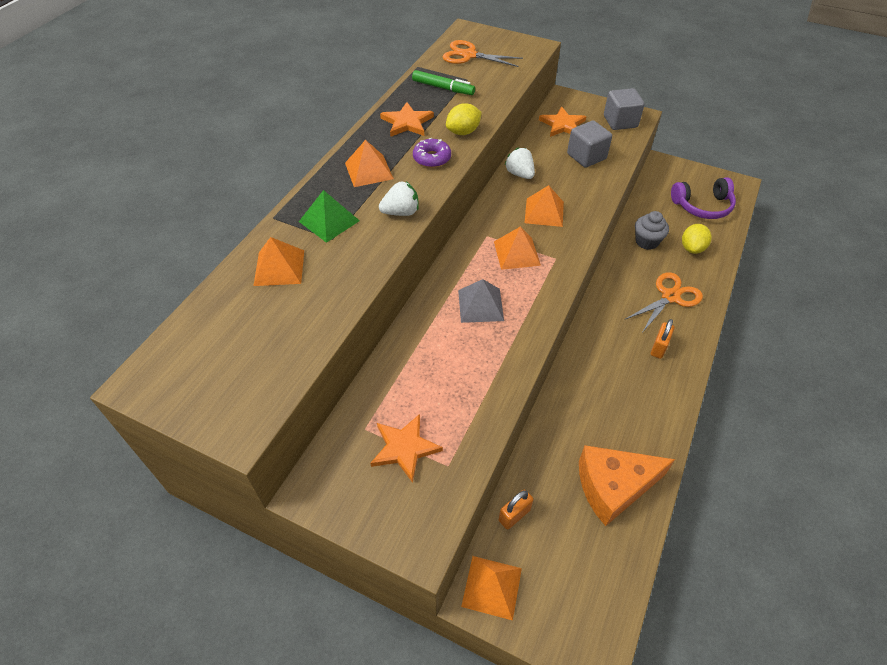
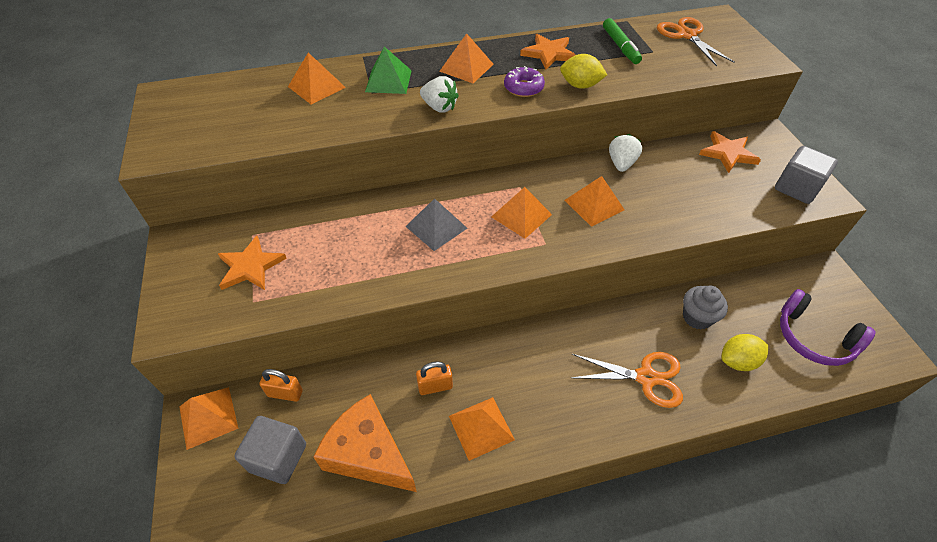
camera: 50 degrees right, 0 degrees up
(586, 156) = (708, 192): grey cube -> grey cube (278, 458)
(642, 406) = (481, 428): none -> orange pyramid
(659, 347) = (567, 403): orange padlock -> orange padlock (435, 386)

